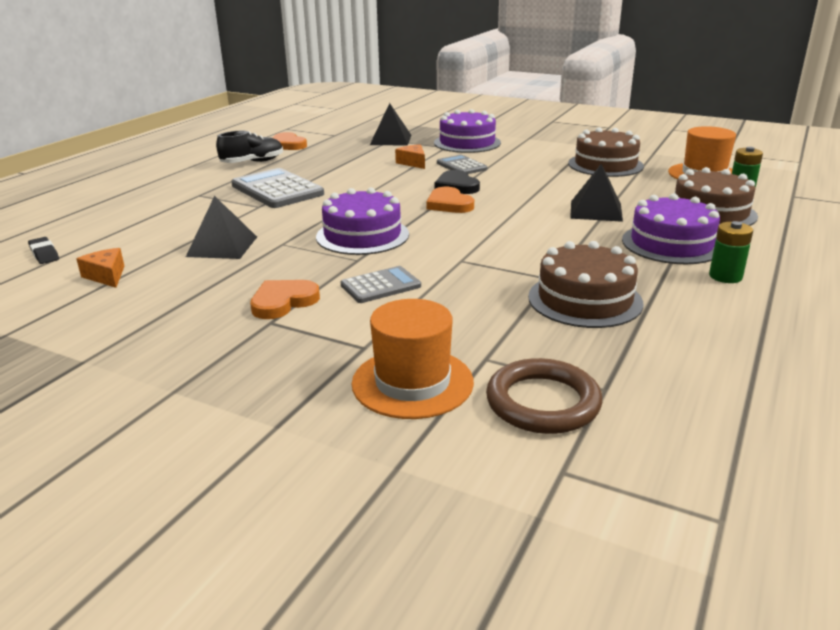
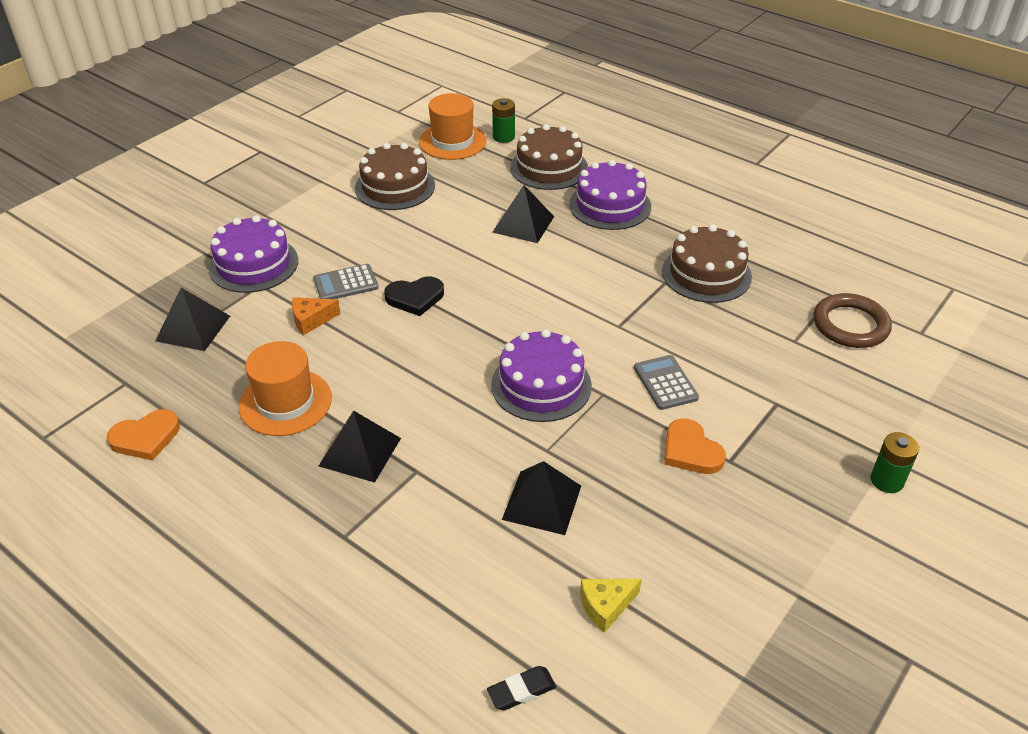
camera: 80 degrees left, 15 degrees up
(106, 276) = (606, 606): orange cheese -> yellow cheese
(252, 162) = (217, 479): black shoe -> none
(277, 190) = (360, 452): grey calculator -> black pyramid
(412, 382) = (828, 382): orange hat -> orange hat (285, 402)
(449, 204) = (471, 312): orange heart -> none
(725, 276) = (676, 199): green battery -> green battery (887, 480)

